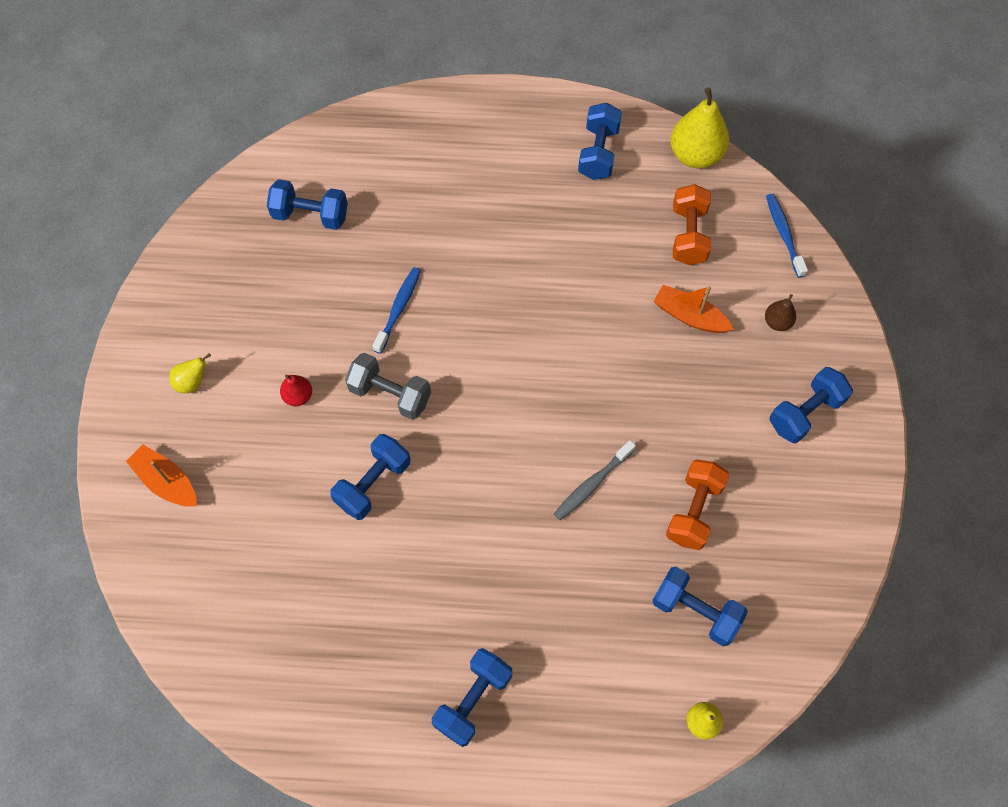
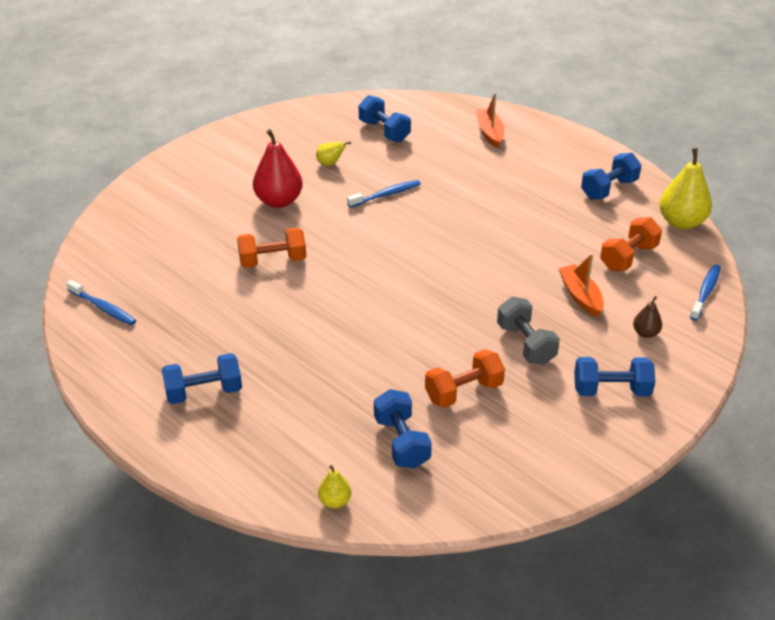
camera: 40 degrees right, 25 degrees down
(167, 482) = (163, 197): orange boat -> orange boat (490, 133)
(192, 382) = (229, 166): yellow pear -> yellow pear (330, 164)
(264, 680) = (103, 308): none -> blue toothbrush
(298, 396) = (279, 201): red pear -> red pear, size x2.00
(373, 484) = (272, 261): blue dumbbell -> orange dumbbell
(390, 394) = (333, 228): grey dumbbell -> grey dumbbell (526, 344)
(592, 484) = (409, 338): grey toothbrush -> none

